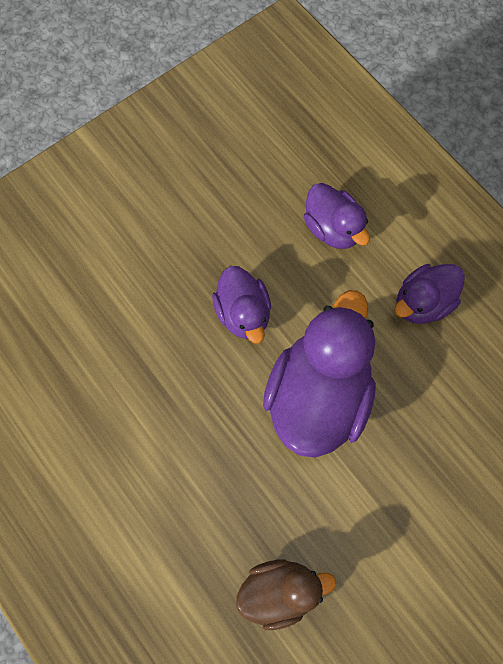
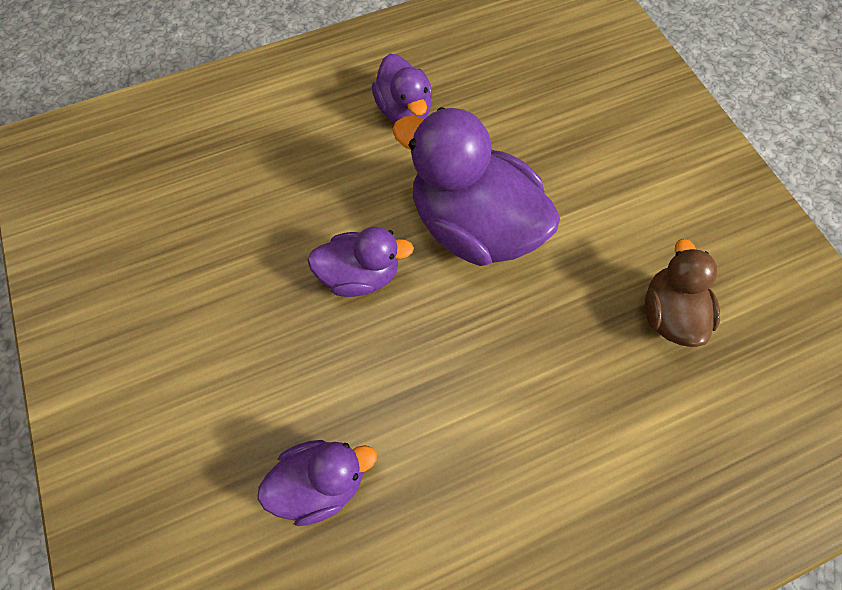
camera: 75 degrees left, 5 degrees down
(332, 228) = (295, 164): purple duck -> purple duck (321, 480)

